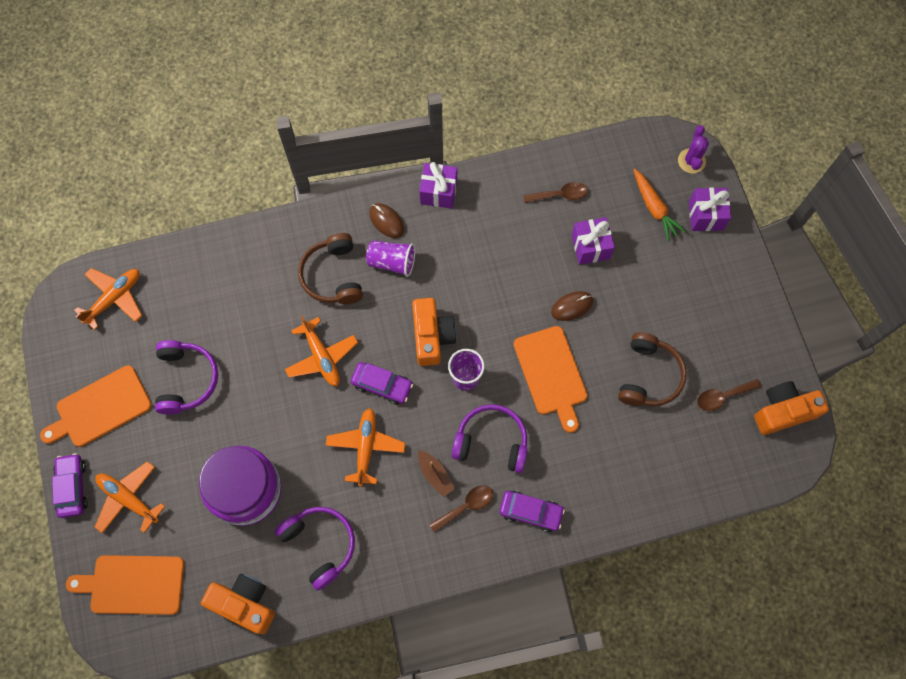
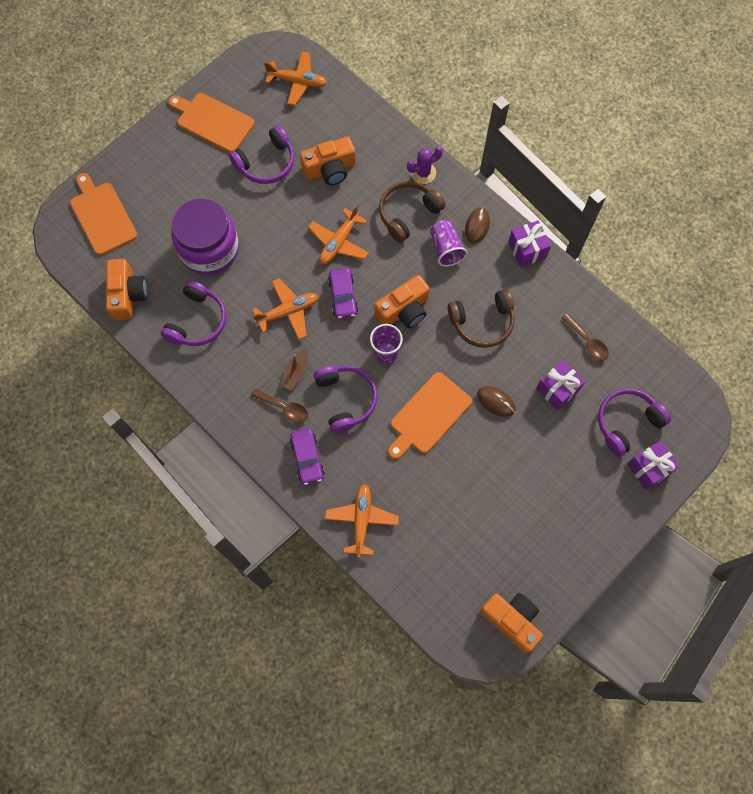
camera: 60 degrees right, 0 degrees up
(72, 487) = (148, 138): purple car -> none
(129, 499) = (159, 178): orange plane -> orange plane (361, 520)
(236, 321) = (330, 169): none -> orange camera
(648, 376) = (474, 492): brown headphones -> brown headphones (482, 322)
(654, 208) = (627, 423): orange carrot -> purple headphones
(691, 161) = (692, 431): purple cactus -> purple cactus (423, 173)
(723, 396) = (494, 562): brown spoon -> none

